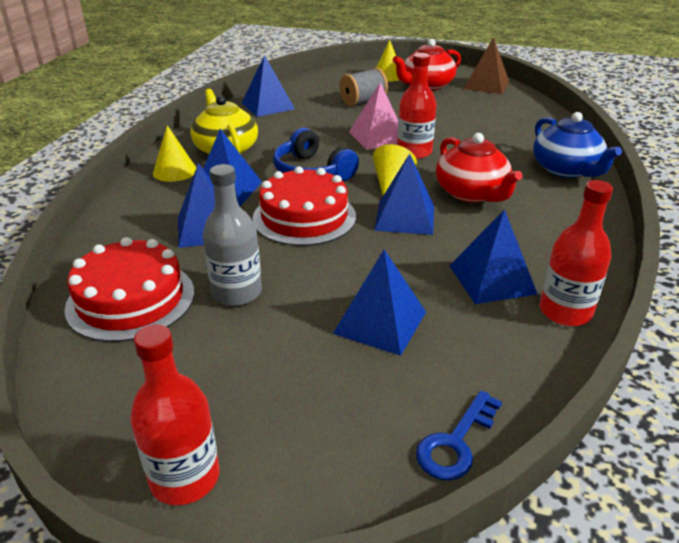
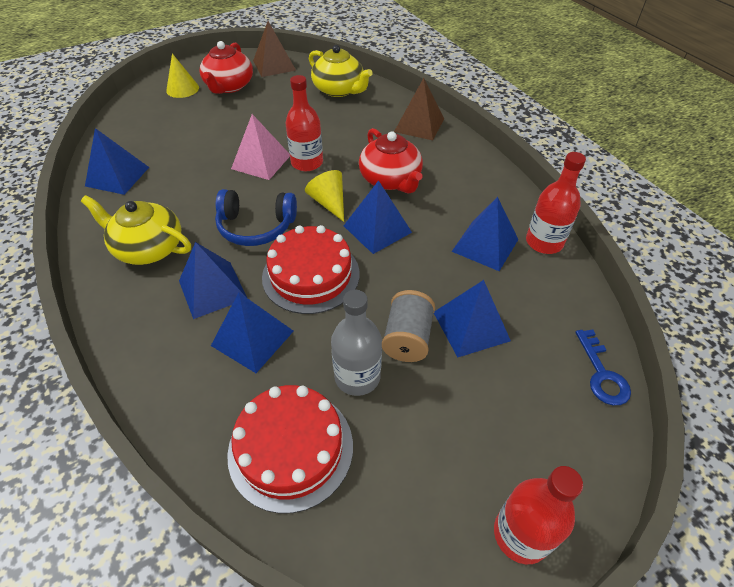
camera: 45 degrees left, 15 degrees up
(175, 171) = (134, 301): yellow cone -> none
(363, 101) = (199, 129): grey spool -> grey spool (407, 338)
(472, 193) = (391, 180): red teapot -> red teapot turned 45 degrees clockwise
(522, 119) = (339, 90): none -> yellow teapot
(566, 170) = (419, 125): blue teapot -> brown pyramid

